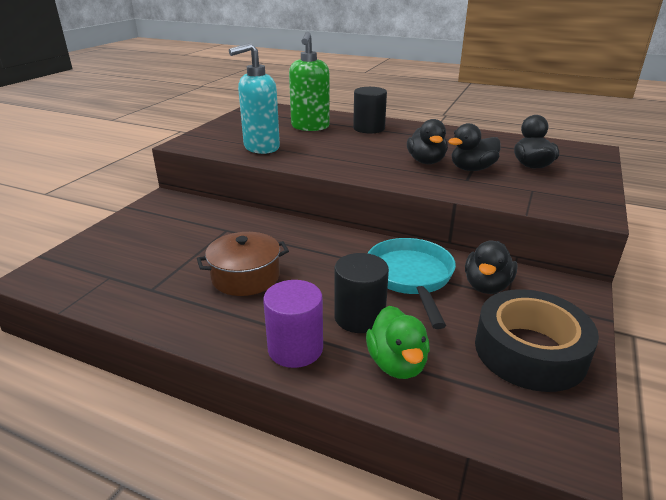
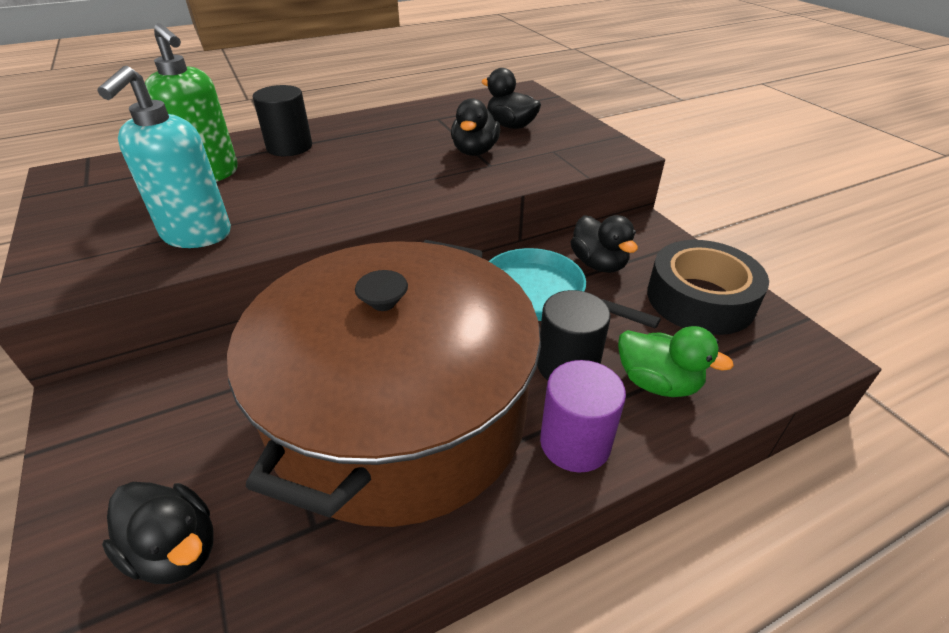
camera: 50 degrees left, 10 degrees up
(245, 277) = (399, 413): brown pot -> brown pot, size x2.50
(426, 161) = (422, 162): black duck -> black duck (176, 550)

